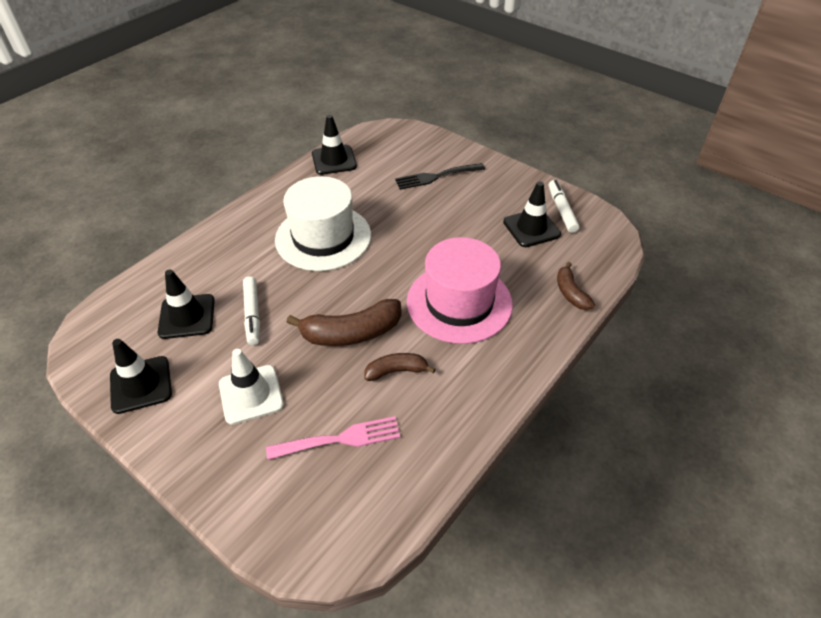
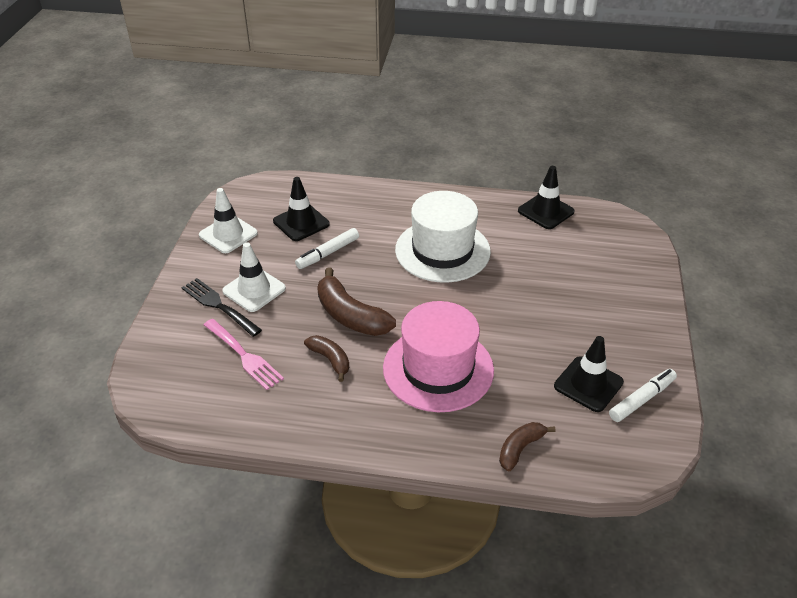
camera: 60 degrees right, 5 degrees down
(141, 384) = (228, 234): black traffic cone -> white traffic cone
(436, 176) = (594, 285): black fork -> black fork (219, 306)

